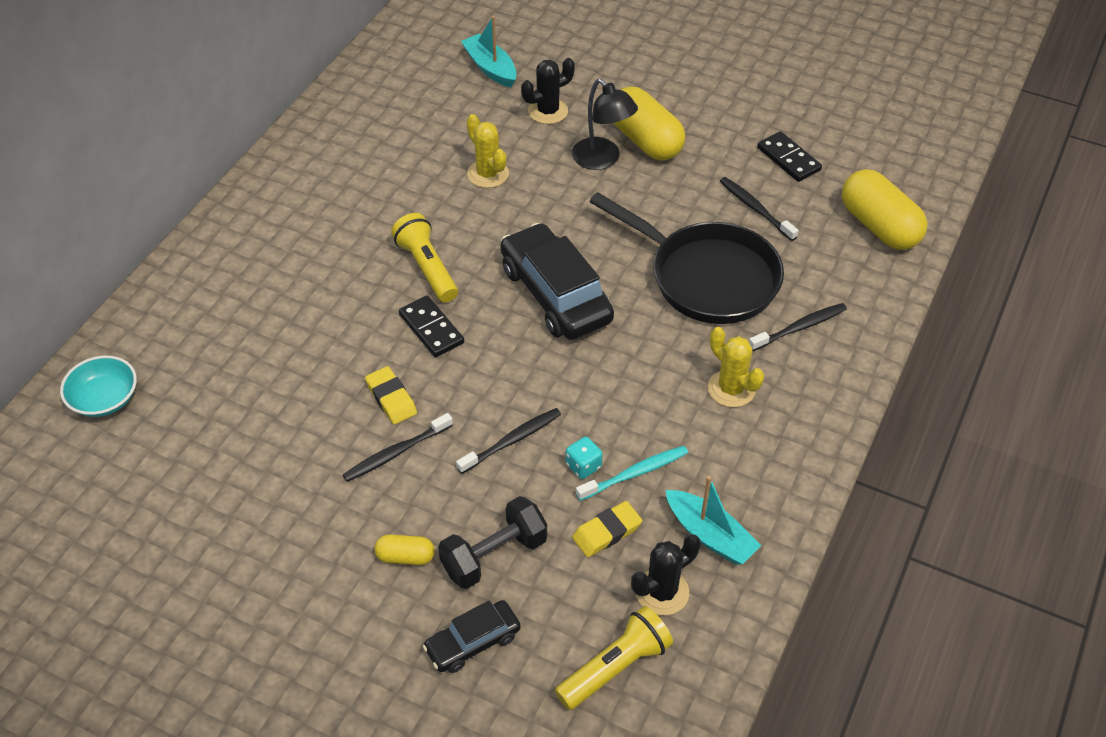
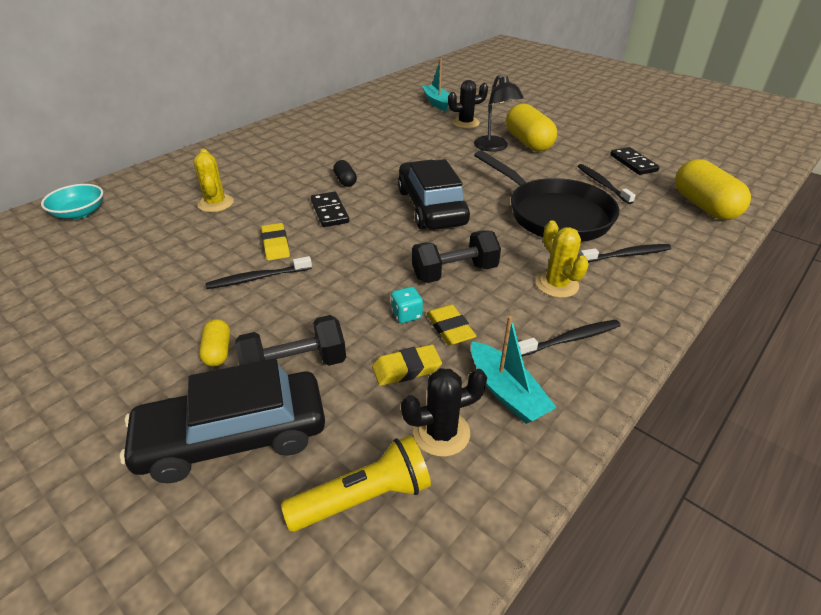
camera: 15 degrees right, 10 degrees down
(405, 557) = (218, 351): yellow capsule -> yellow capsule turned 60 degrees clockwise
(427, 268) = (345, 181): yellow flashlight -> black capsule
(472, 642) = (233, 436): black car -> black car, size x1.84
(488, 174) = (412, 144): yellow cactus -> yellow cactus (215, 203)
(511, 441) = (354, 287): black toothbrush -> black toothbrush (570, 339)
(616, 396) = (454, 272): none -> black dumbbell
(634, 474) = (450, 328): turquoise toothbrush -> yellow eraser

